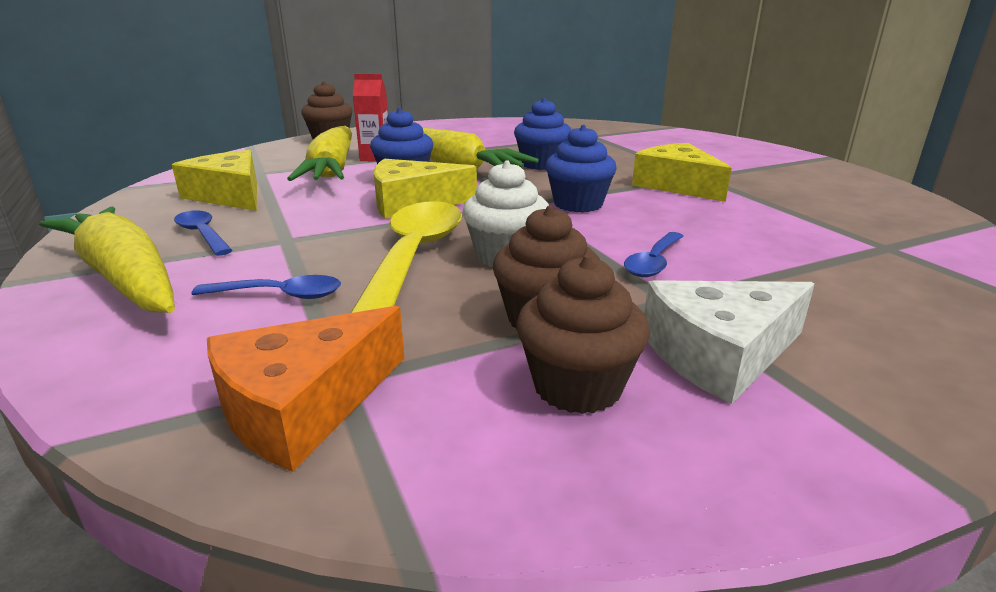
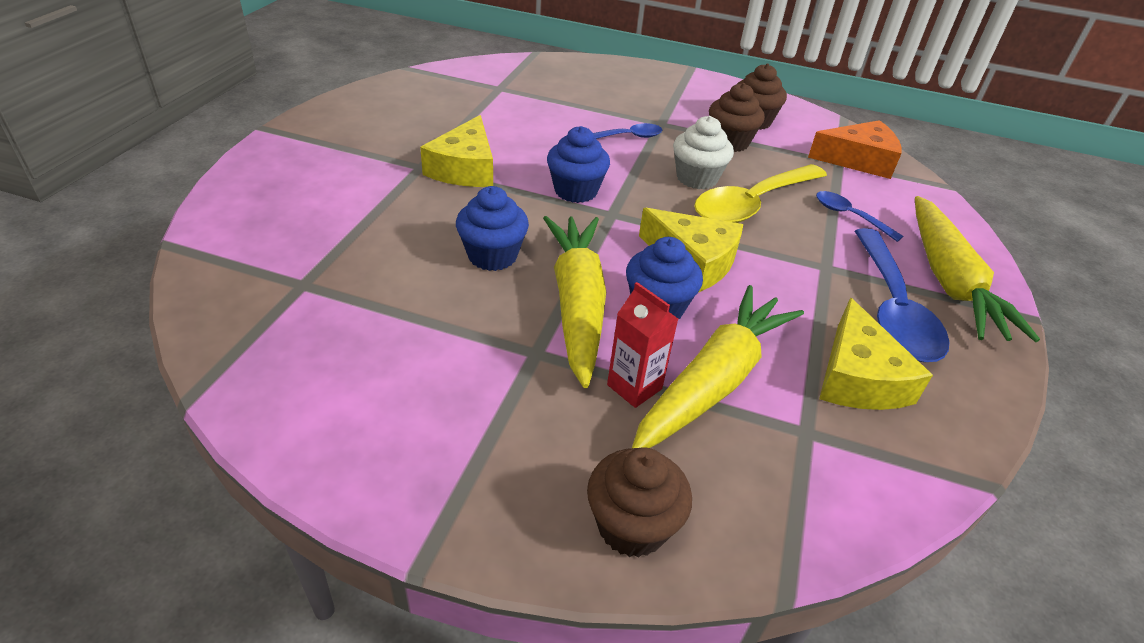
camera: 140 degrees left, 15 degrees up
(202, 234) = (892, 309): blue spoon -> blue spoon, size x1.97
(720, 354) = (685, 104): white cheese -> none

